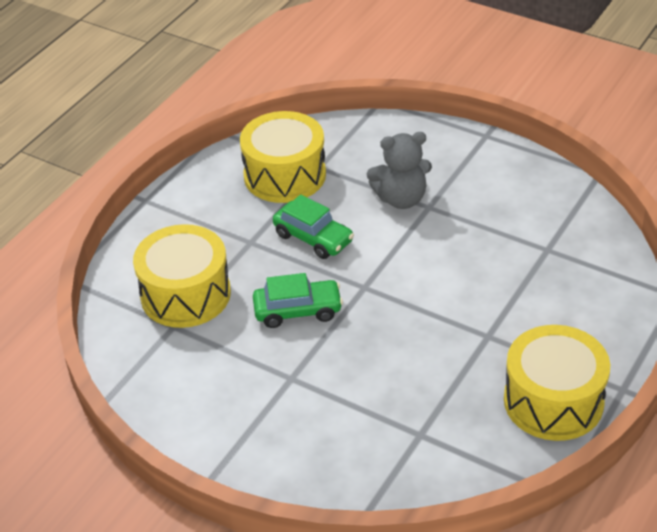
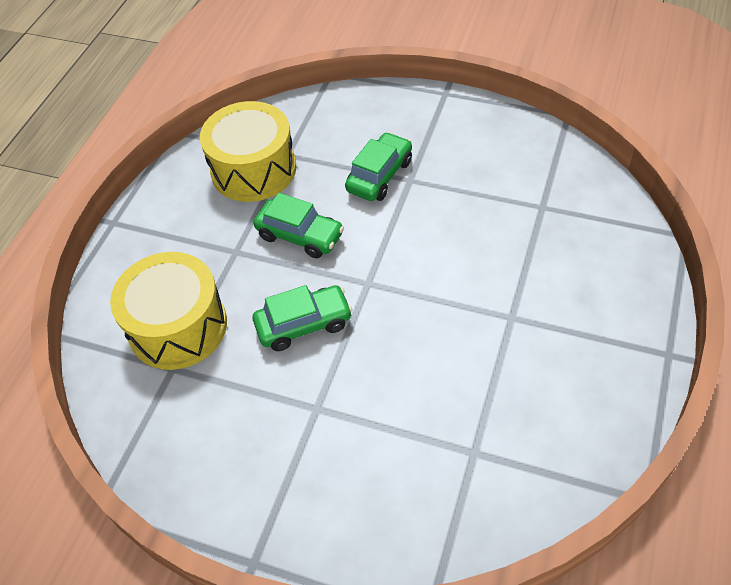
camera: 10 degrees left, 10 degrees up
(401, 199) = (379, 175): grey teddy bear -> green car
(553, 401) = (603, 383): yellow drum -> none

